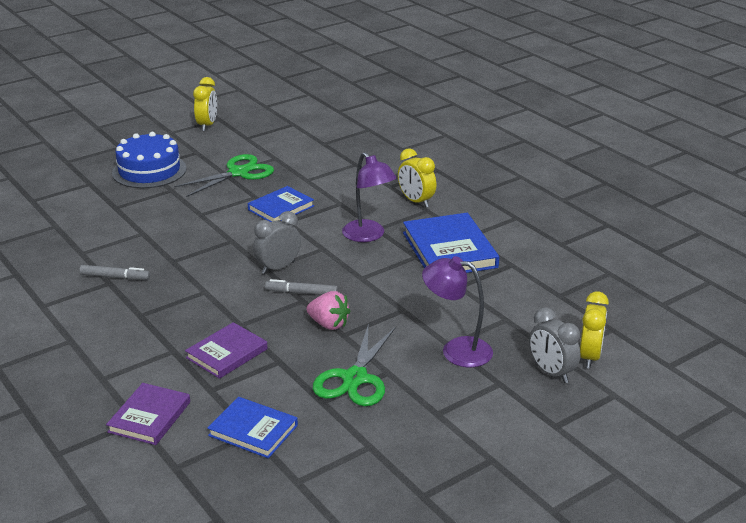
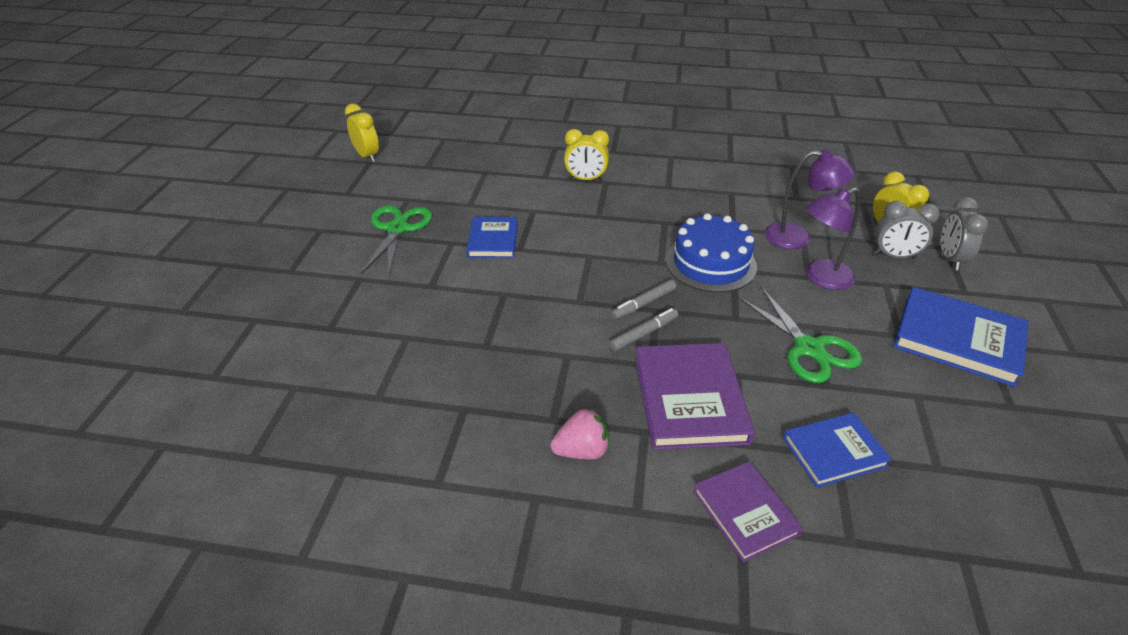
camera: 45 degrees left, 10 degrees up
(115, 277) = (459, 399): grey marker -> grey marker (643, 334)
(149, 171) = (301, 272): blue cake -> blue cake (711, 263)
(207, 125) = (285, 199): yellow clock -> yellow clock (367, 156)
(227, 353) = (689, 399): purple book -> purple book, size x1.60
(278, 268) = (587, 294): grey clock -> grey clock (950, 259)
(329, 324) = (711, 317): pink strawberry -> pink strawberry (582, 451)
(368, 236) = (603, 225): purple lamp -> purple lamp (797, 237)
(449, 250) = (676, 204): blue book -> blue book (957, 340)

